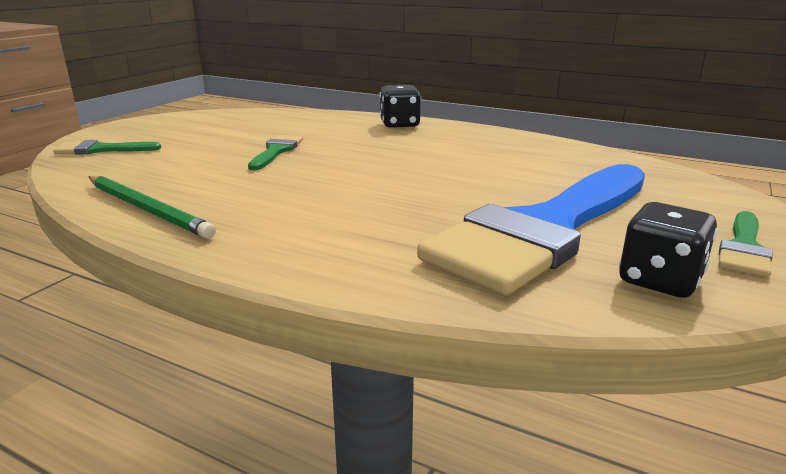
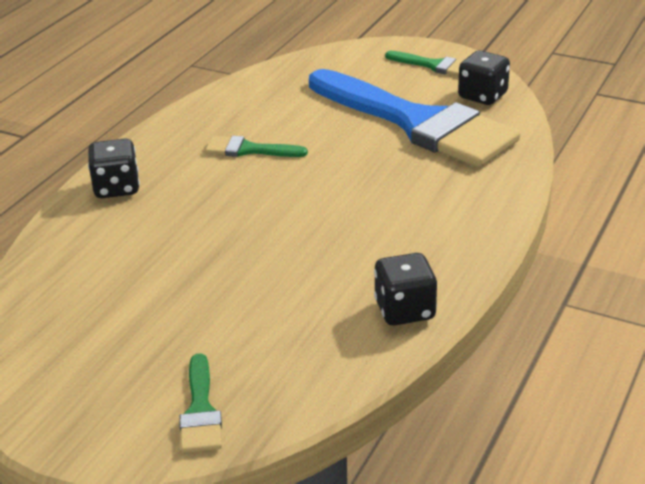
camera: 90 degrees left, 10 degrees up
(147, 209) = (405, 310): green pencil -> black dice
(276, 151) = (220, 263): green brush -> green brush (248, 150)

